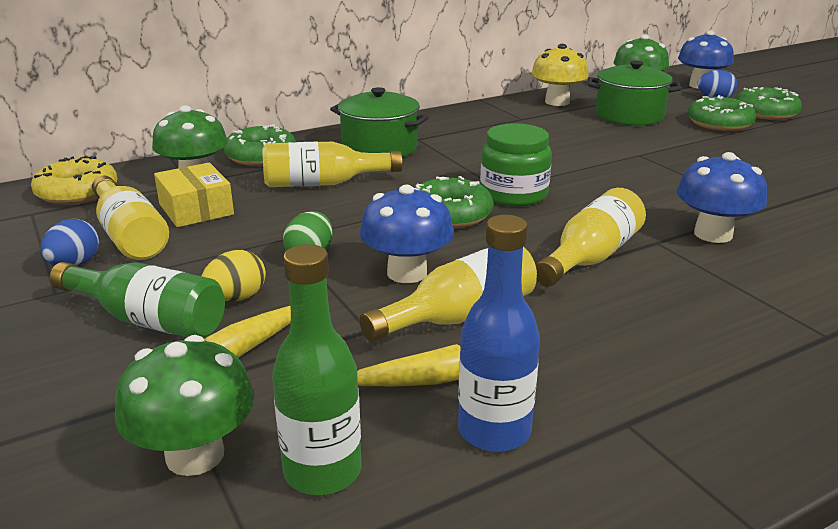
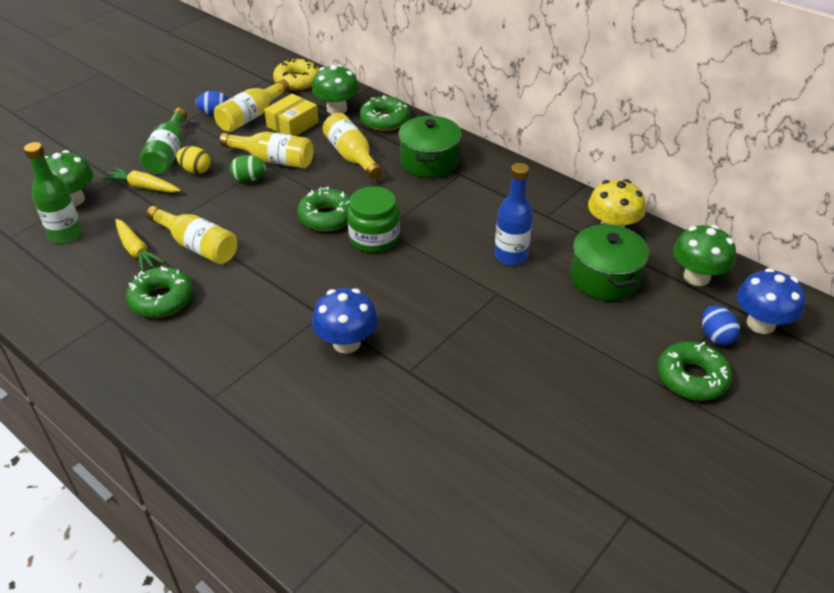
camera: 70 degrees right, 15 degrees up
(407, 273) = (240, 217): blue mushroom -> none
(494, 431) = (98, 275): blue bottle -> blue bottle (511, 256)
(590, 257) = (286, 286): yellow bottle -> yellow bottle (273, 160)
(719, 123) = (625, 341): green donut -> green donut (161, 299)

